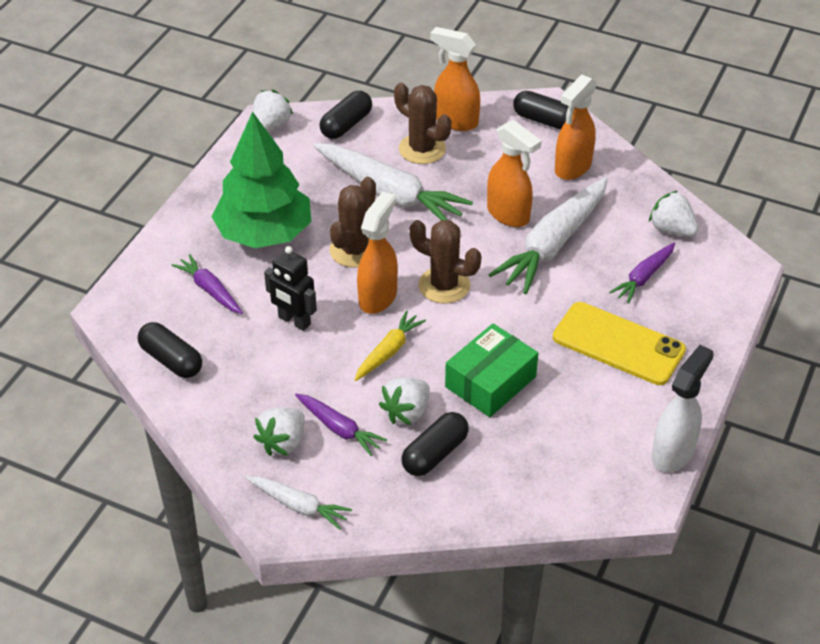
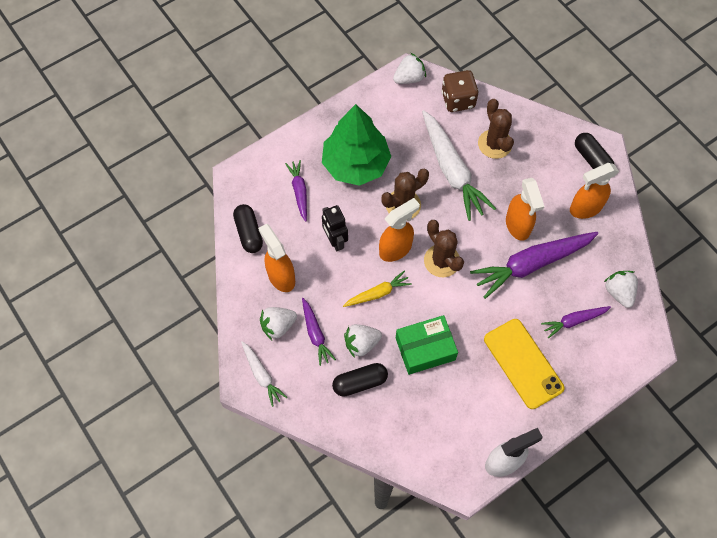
camera: 30 degrees right, 20 degrees up
(346, 125) = (458, 100): black capsule -> brown dice
(455, 121) = (531, 130): orange spray bottle -> orange spray bottle (281, 276)
(553, 244) = (531, 264): white carrot -> purple carrot

